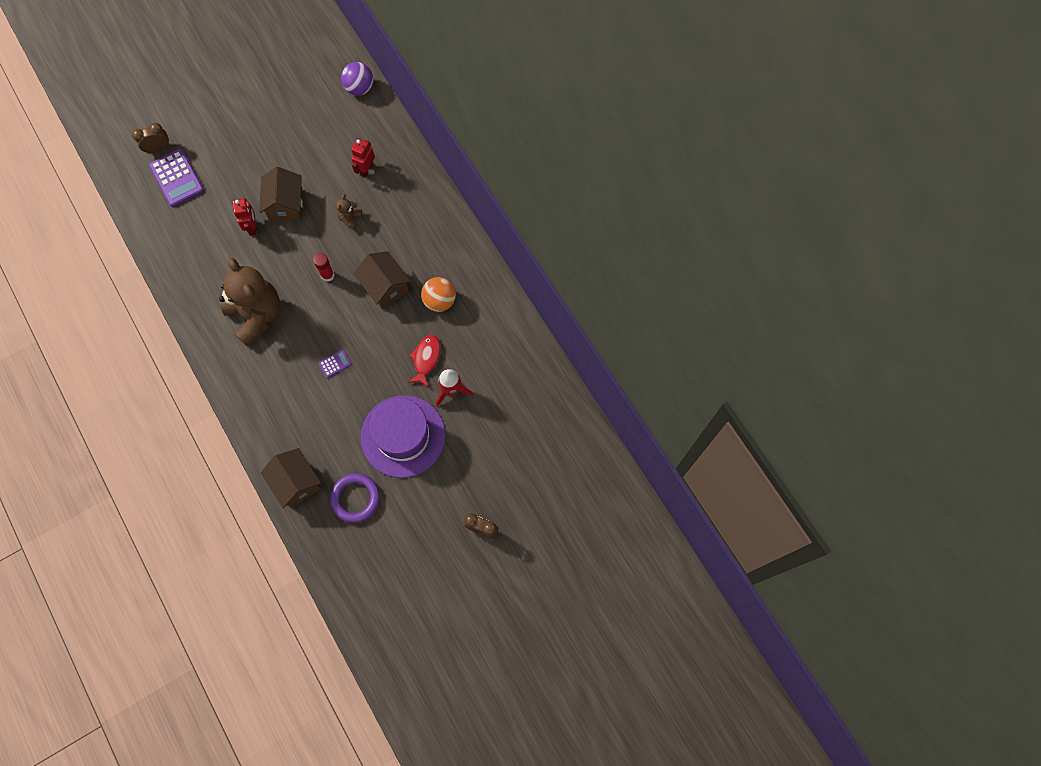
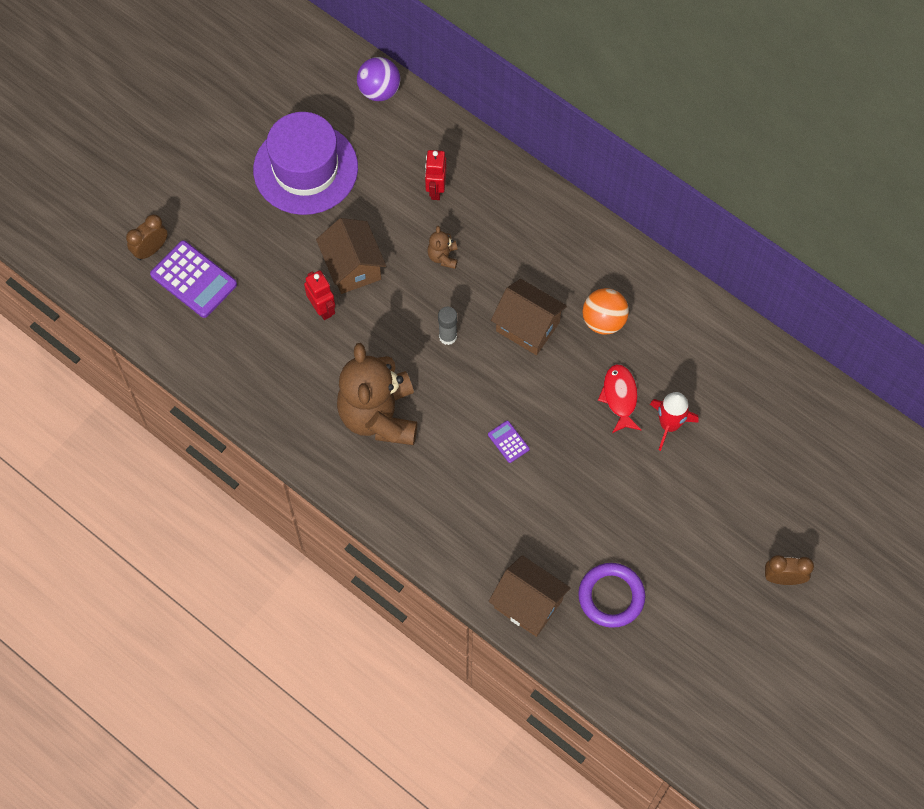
camera: 20 degrees left, 5 degrees down
(256, 315) = (379, 416): brown teddy bear -> brown teddy bear turned 135 degrees counterclockwise
(327, 275) = (448, 336): red glue stick -> grey glue stick
(335, 363) = (508, 442): purple calculator -> purple calculator turned 75 degrees counterclockwise
(403, 436) = (635, 500): purple hat -> purple hat (305, 168)

